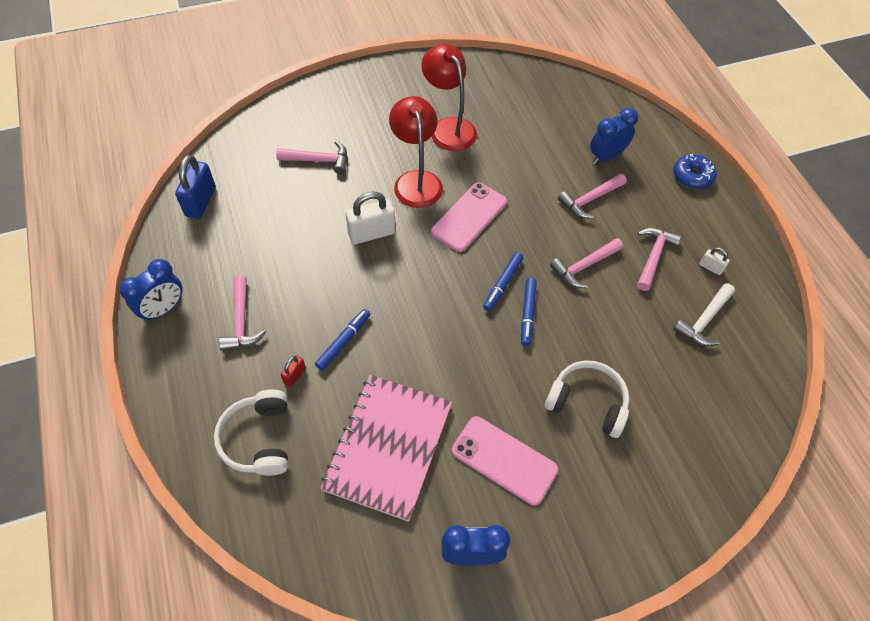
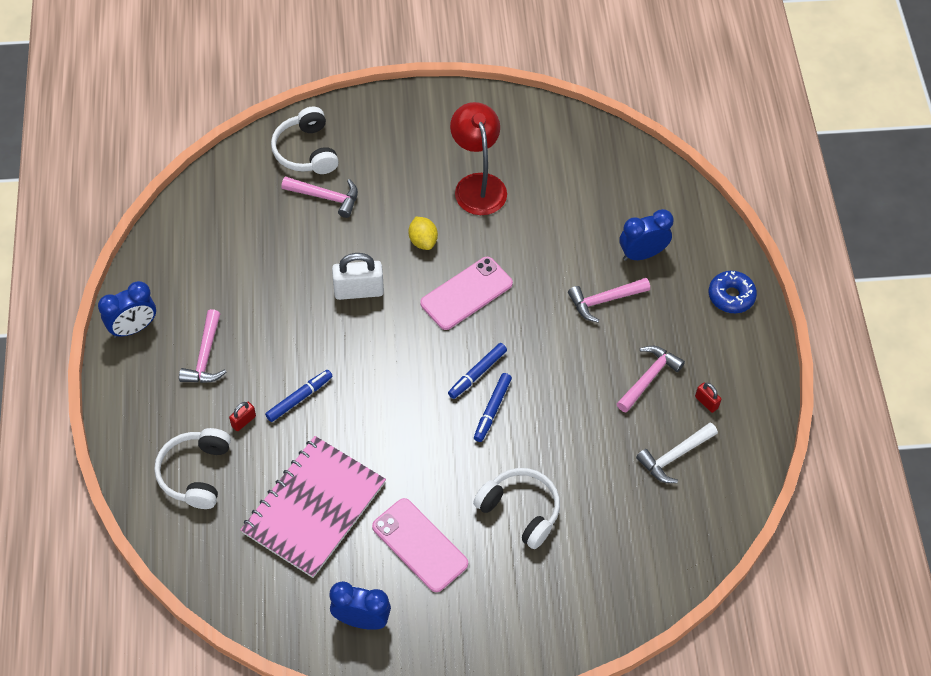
camera: 15 degrees right, 0 degrees up
(200, 202) = (193, 221): blue padlock -> none
(291, 126) = (306, 151): none -> white headphones
(416, 180) = (423, 241): red lamp -> yellow lemon
(584, 266) = (569, 373): pink hammer -> none
(710, 267) = (706, 402): white padlock -> red padlock

